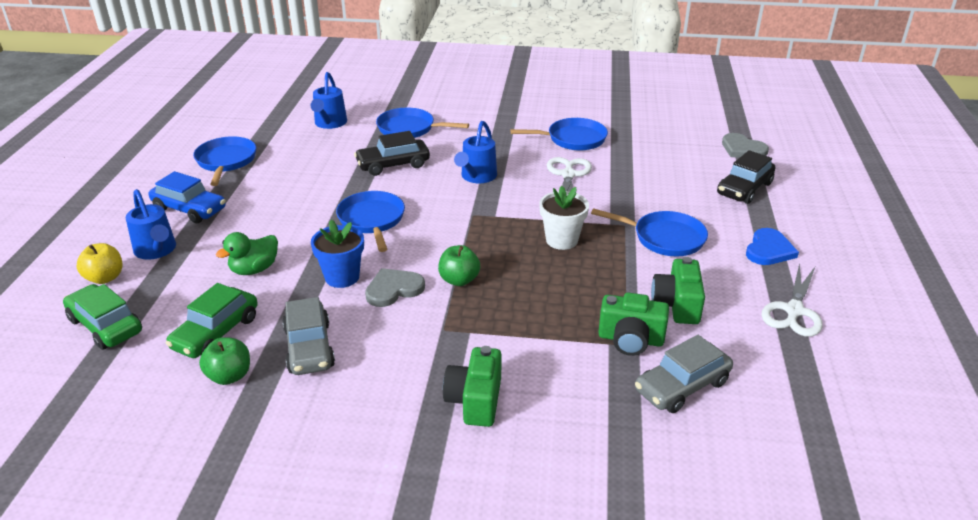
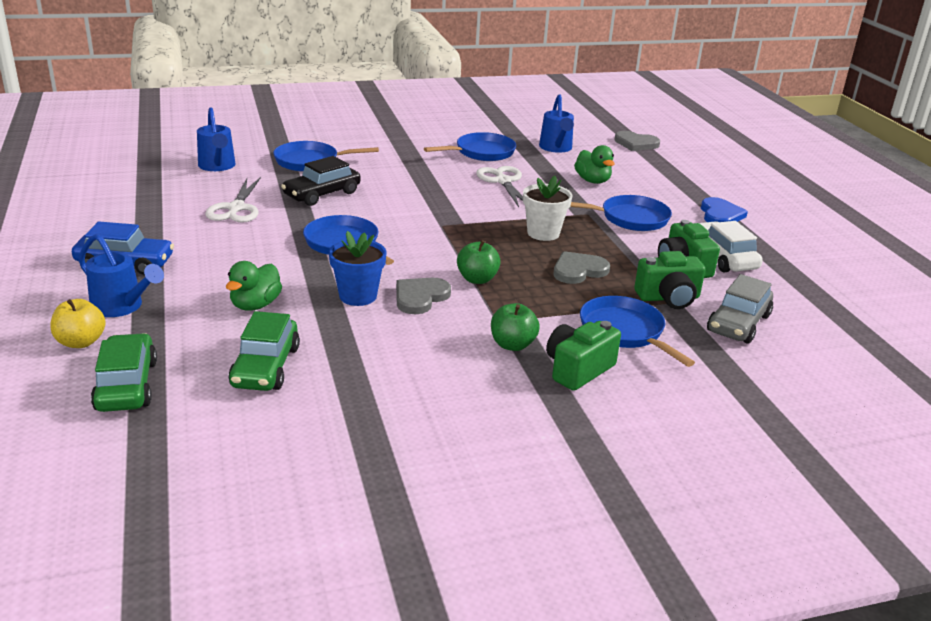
camera: 25 degrees left, 5 degrees down
(105, 326) = (126, 385): green car -> green car turned 60 degrees clockwise
(226, 161) = (127, 214): blue pan -> blue pan (625, 332)
(229, 376) = (317, 400): green apple -> green apple (512, 345)
(309, 348) = (379, 360): grey car -> none
(475, 400) = (578, 369): green camera -> green camera turned 60 degrees clockwise
(476, 177) = (417, 194): blue watering can -> blue watering can (556, 148)
(563, 289) = (578, 270): none -> grey heart
(660, 187) = (592, 181): none -> green duck
(729, 303) = (722, 257): none -> white car
(744, 189) = (663, 173): black car -> none
(794, 311) = (775, 255): white scissors -> white scissors (236, 208)

